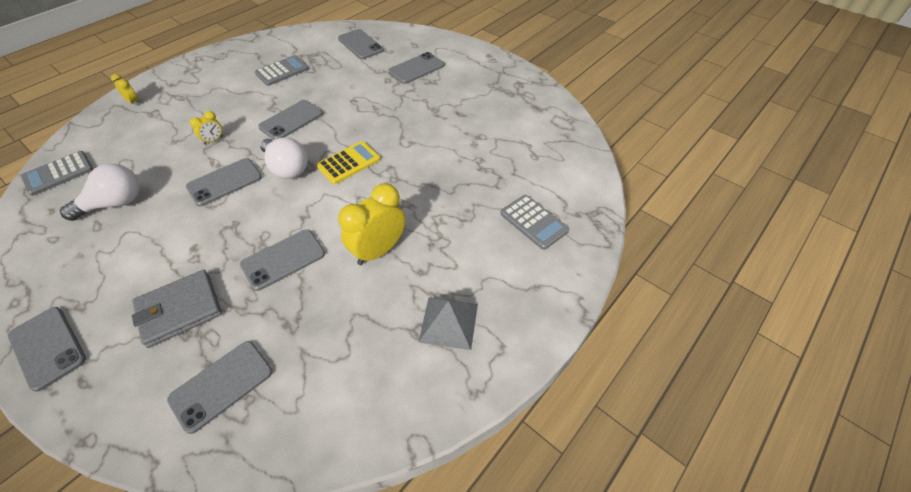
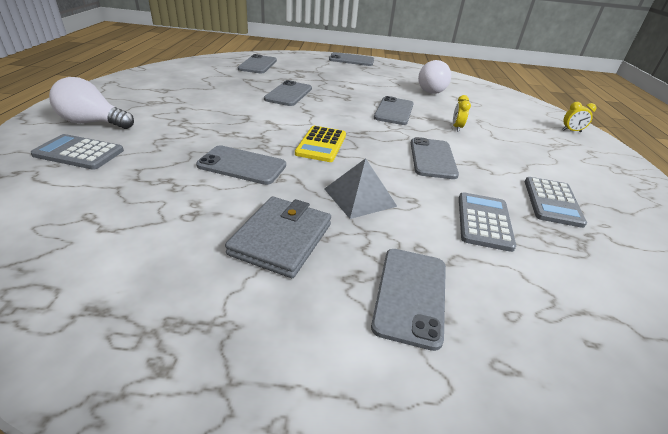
camera: 140 degrees right, 15 degrees down
(58, 173) = (493, 92): grey calculator -> grey calculator (484, 221)
(180, 310) = (315, 73): grey wallet -> grey wallet (281, 239)
(287, 168) = (366, 128): white light bulb -> white light bulb (93, 123)
(360, 45) = (575, 303): grey phone -> grey phone (242, 165)
(378, 250) = (226, 109): yellow clock -> none
(449, 322) = (143, 95): grey pyramid -> grey pyramid (360, 197)

